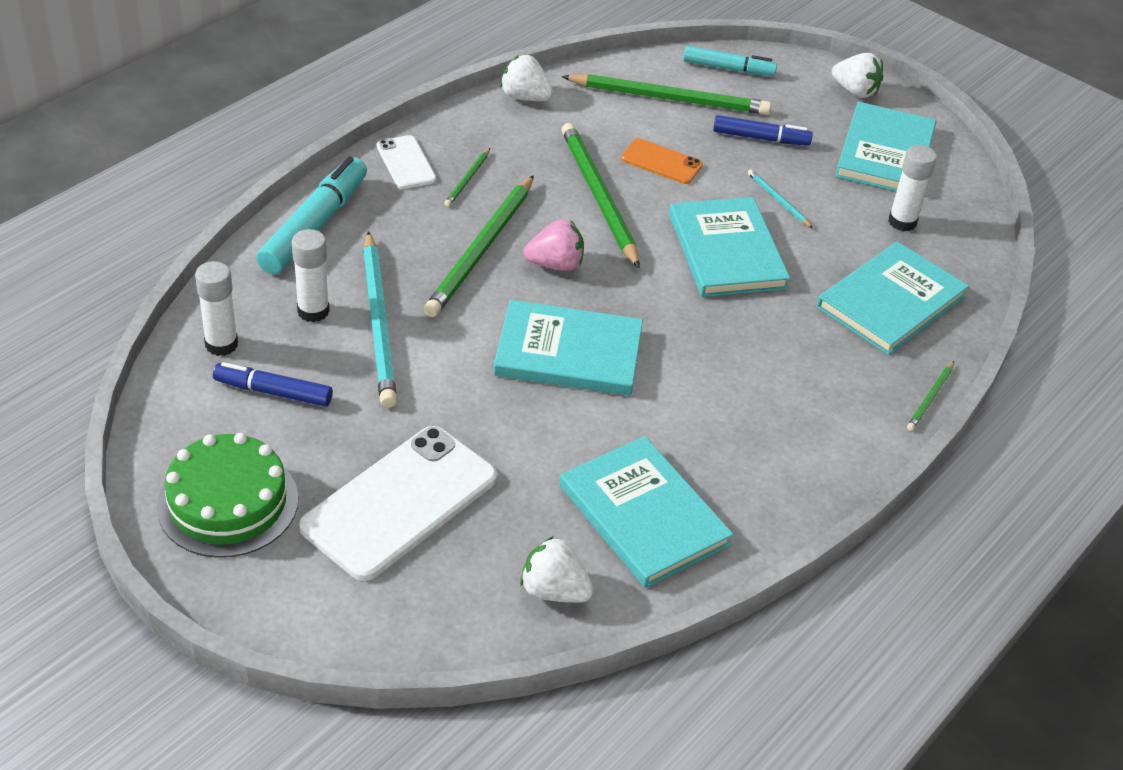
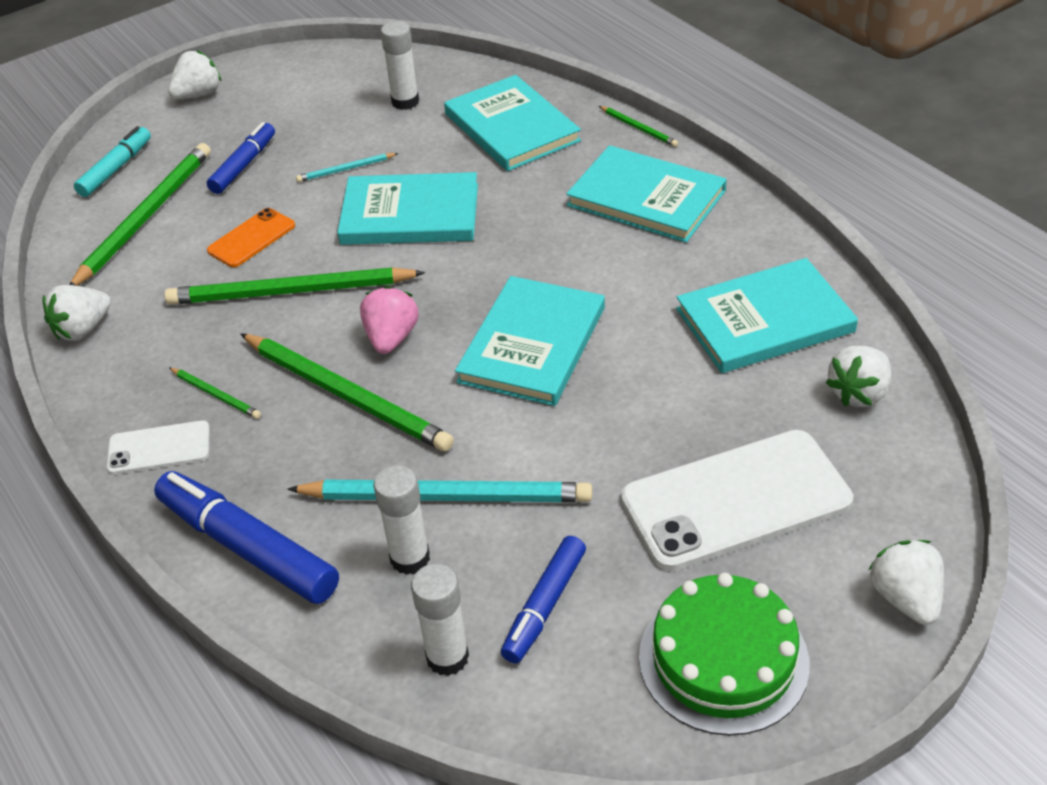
camera: 70 degrees left, 0 degrees up
(300, 623) = (905, 598): none -> white strawberry
(315, 226) = (248, 547): turquoise marker -> blue marker
(400, 502) = (735, 500): white phone -> white phone turned 75 degrees counterclockwise
(885, 153) = (302, 94): turquoise book -> turquoise book (646, 198)

